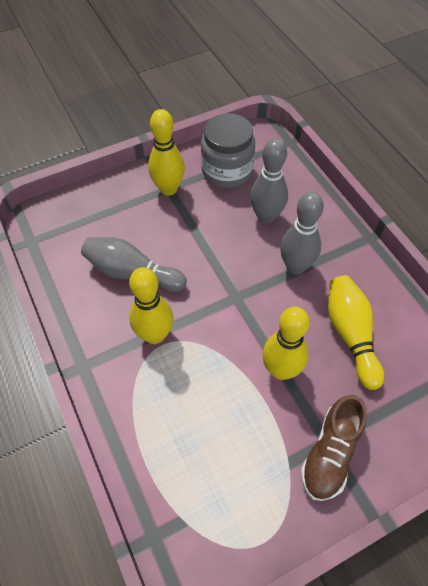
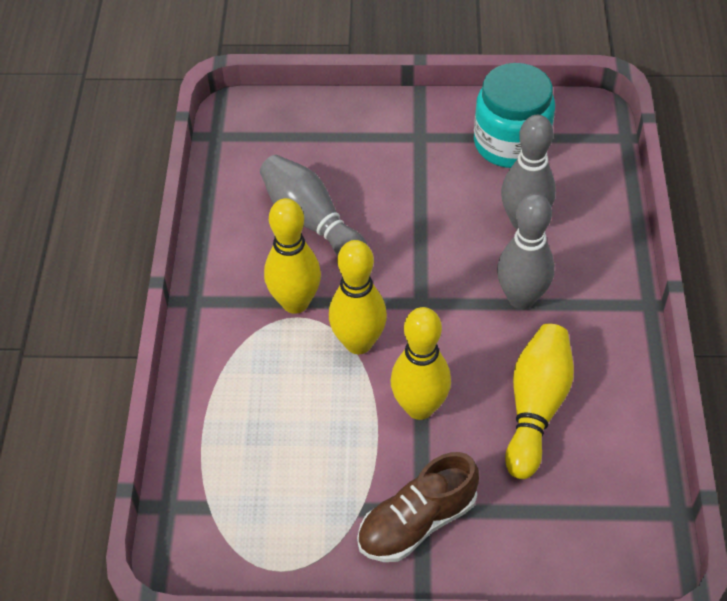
camera: 30 degrees right, 5 degrees down
(168, 189) = (419, 138): yellow bowling pin -> yellow bowling pin (358, 343)
(227, 170) = (511, 143): grey jar -> turquoise jar

